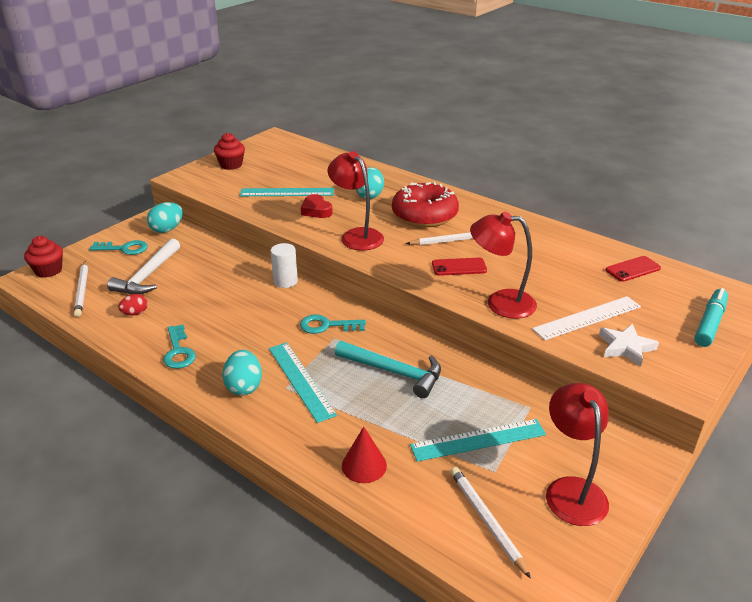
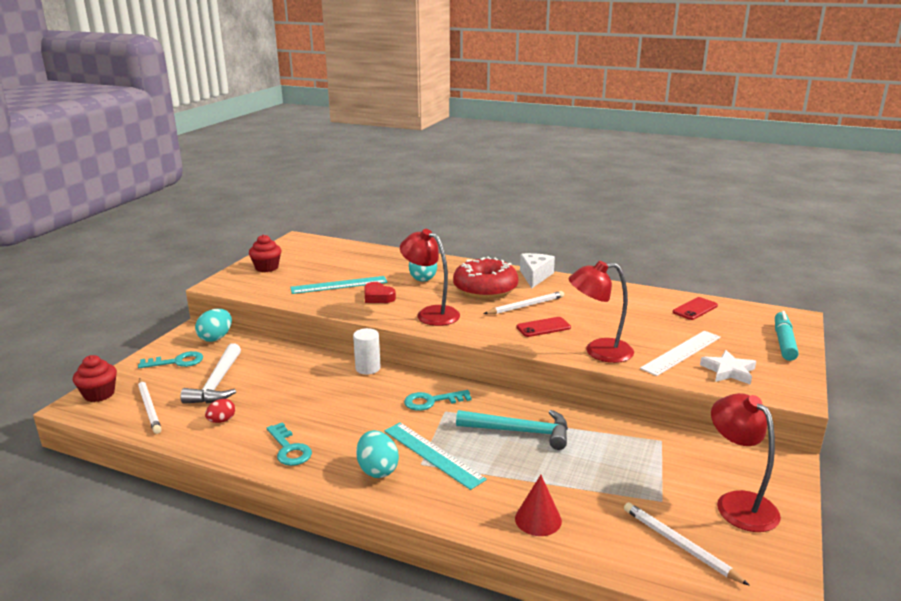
camera: 15 degrees left, 10 degrees down
(478, 440) = (631, 476): turquoise ruler -> none
(483, 207) = (535, 276): none -> white cheese

